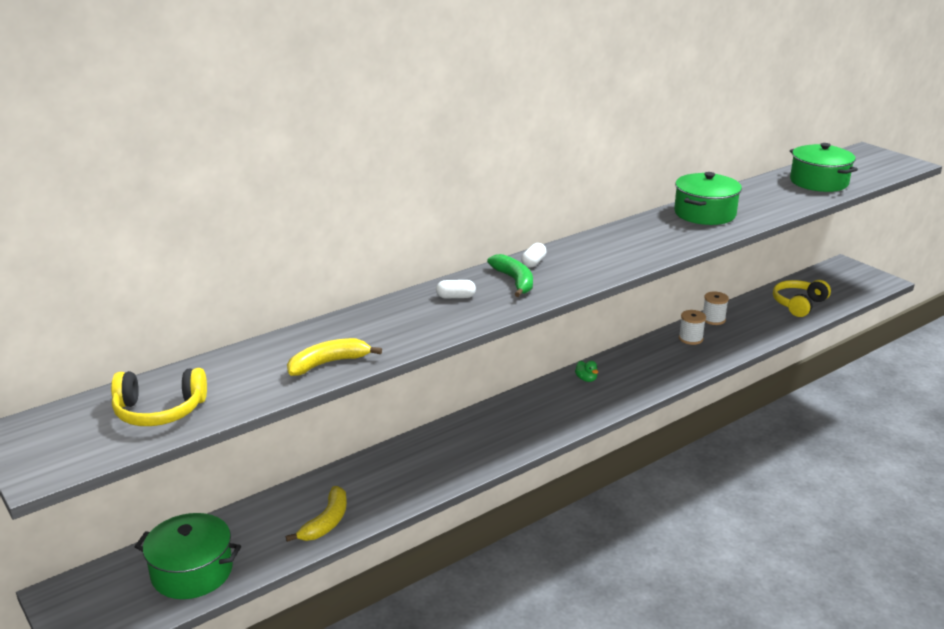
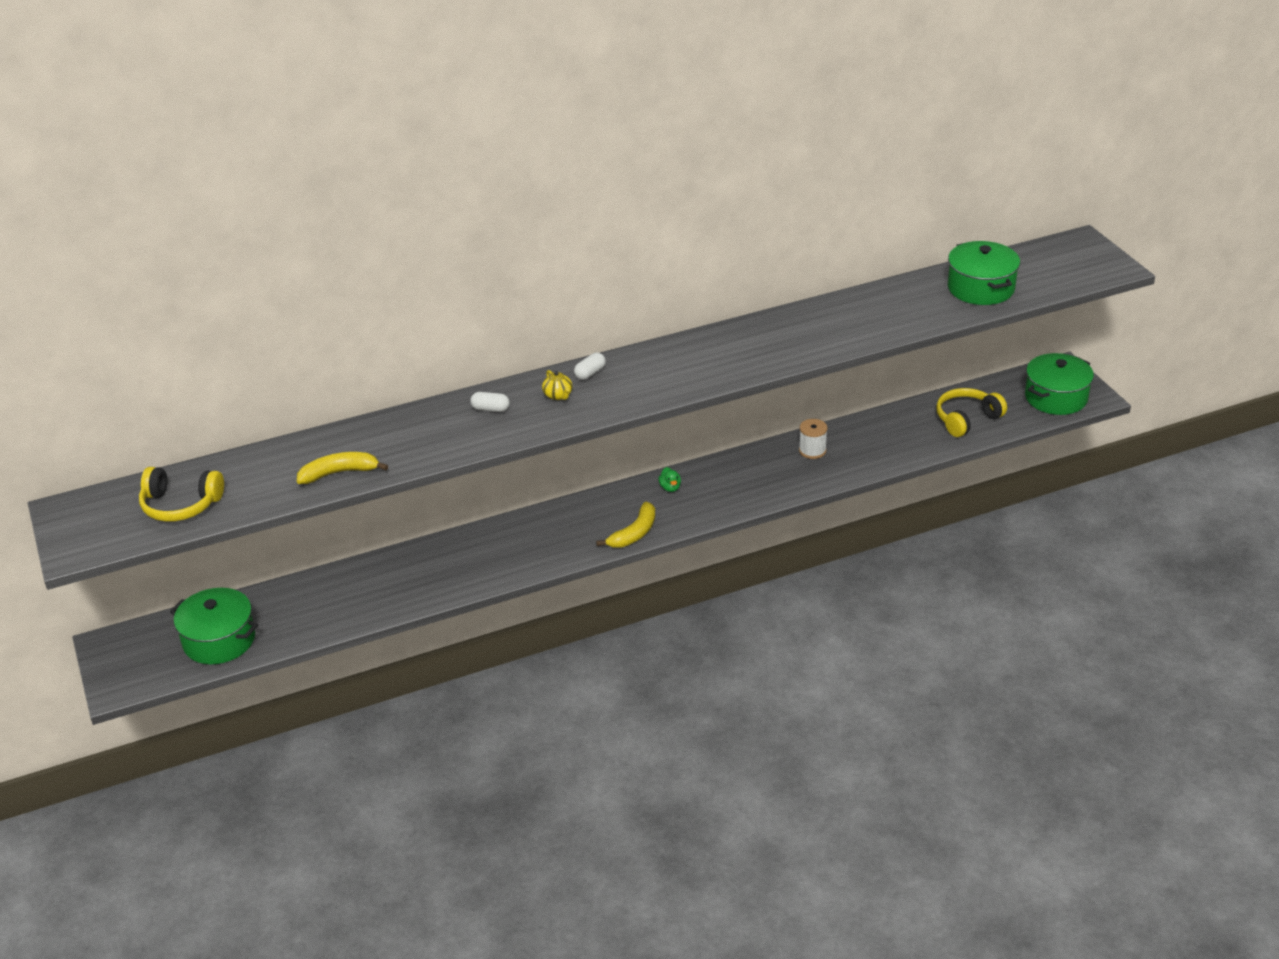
camera: 15 degrees right, 10 degrees up
(326, 522) = (349, 610): yellow banana -> yellow banana (634, 533)
(514, 281) = (558, 395): green banana -> yellow teapot
(705, 214) = (814, 324): green pot -> green pot (1056, 397)
(713, 319) = (853, 428): white spool -> none

